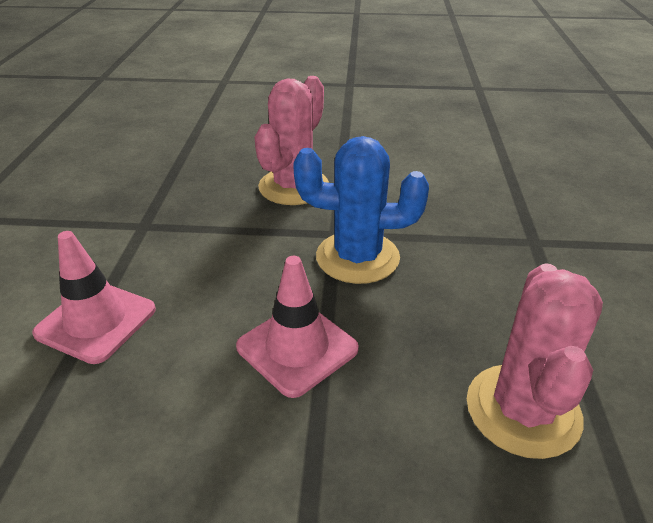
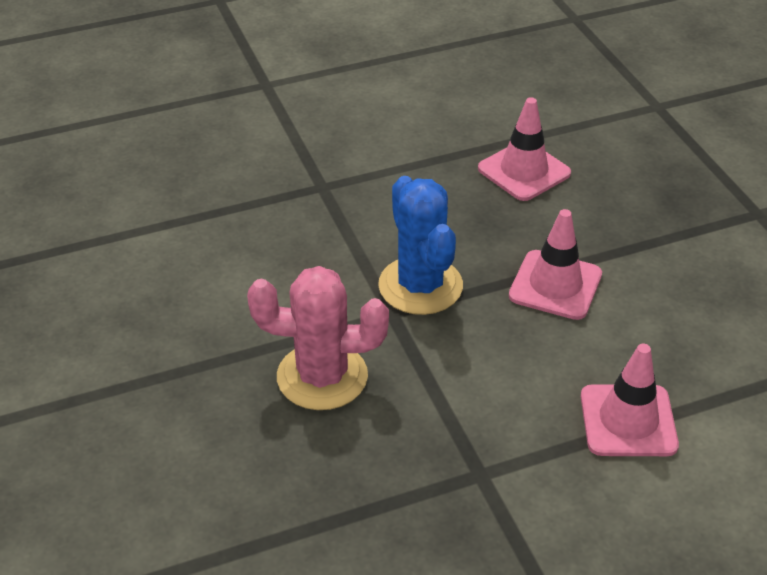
camera: 115 degrees left, 5 degrees up
(523, 410) = (524, 171): pink cactus -> pink traffic cone

